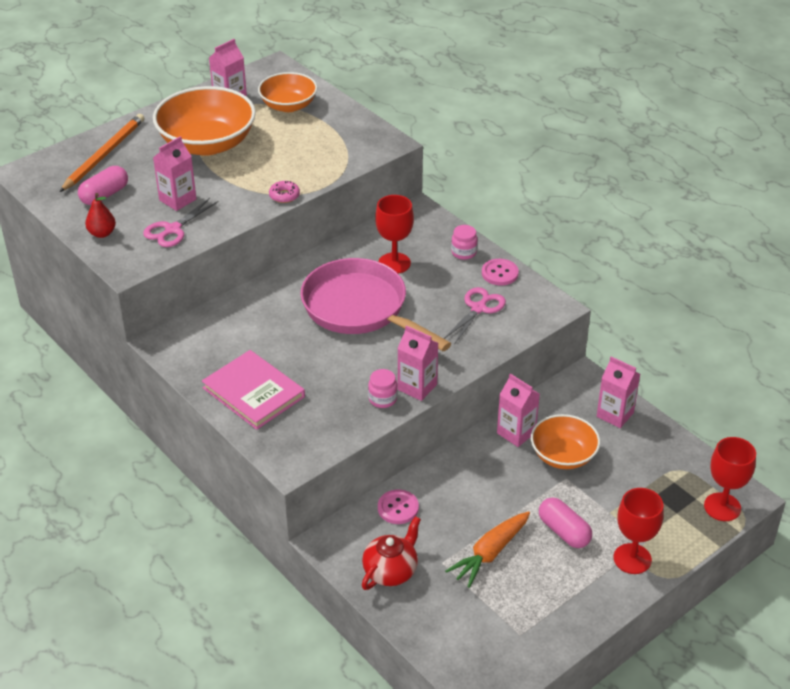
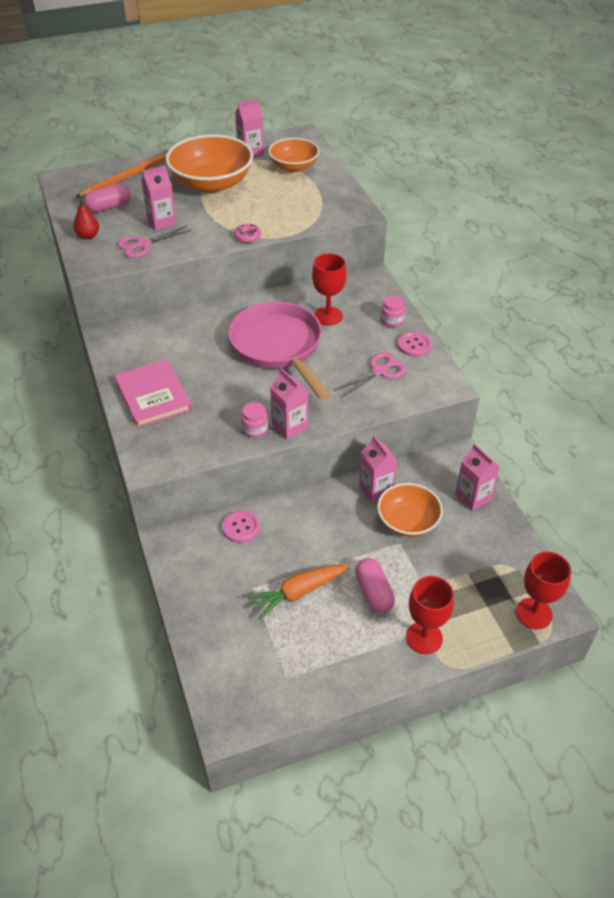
camera: 20 degrees right, 5 degrees up
(391, 570) = (206, 582): red teapot -> none

